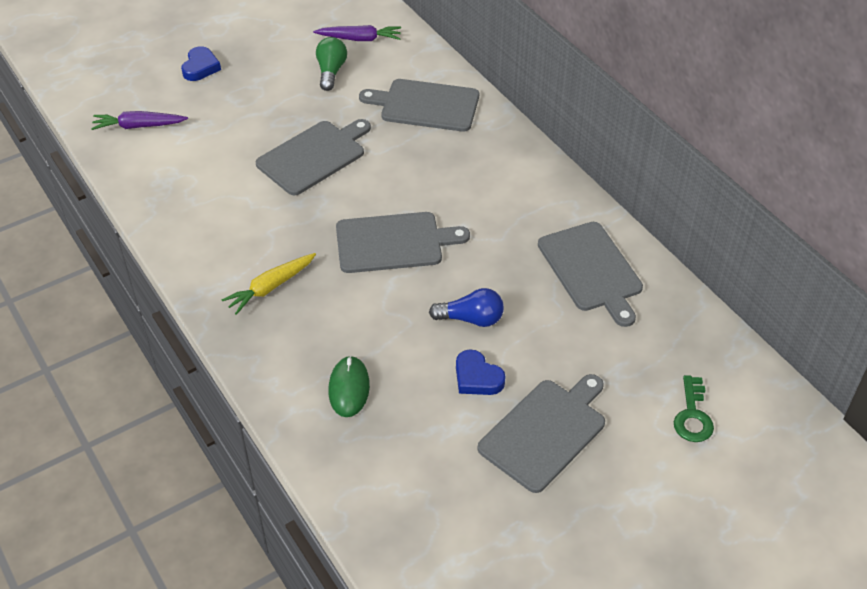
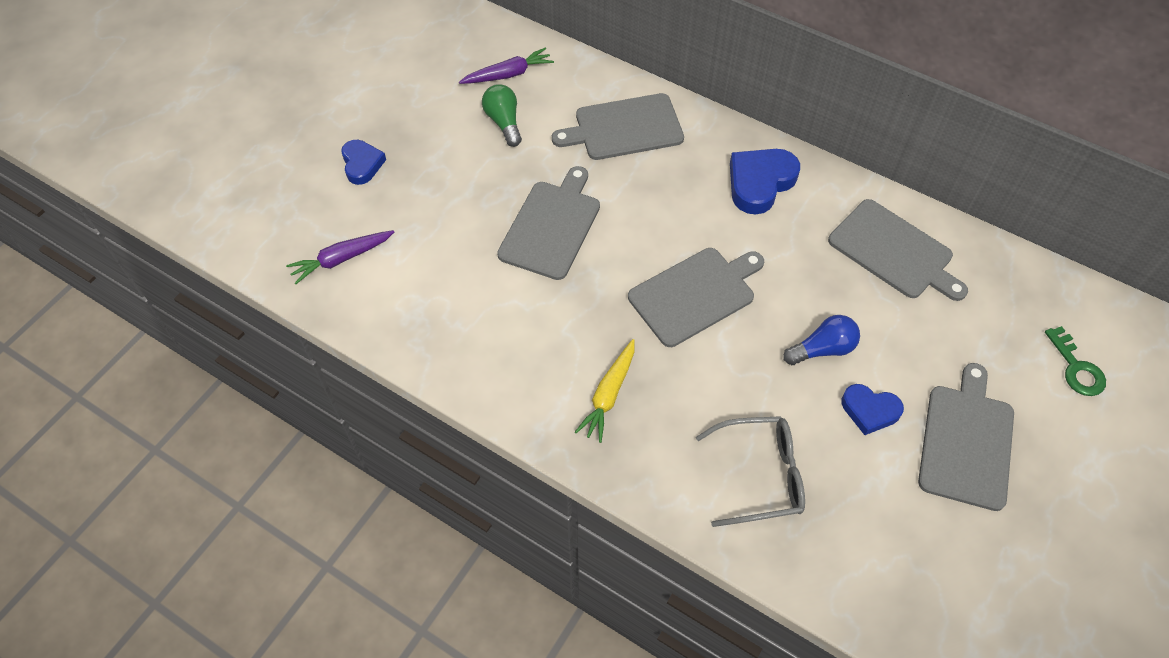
camera: 25 degrees left, 10 degrees up
(349, 388) = (760, 475): green mouse -> grey glasses
(511, 181) = (760, 183): none -> blue heart

